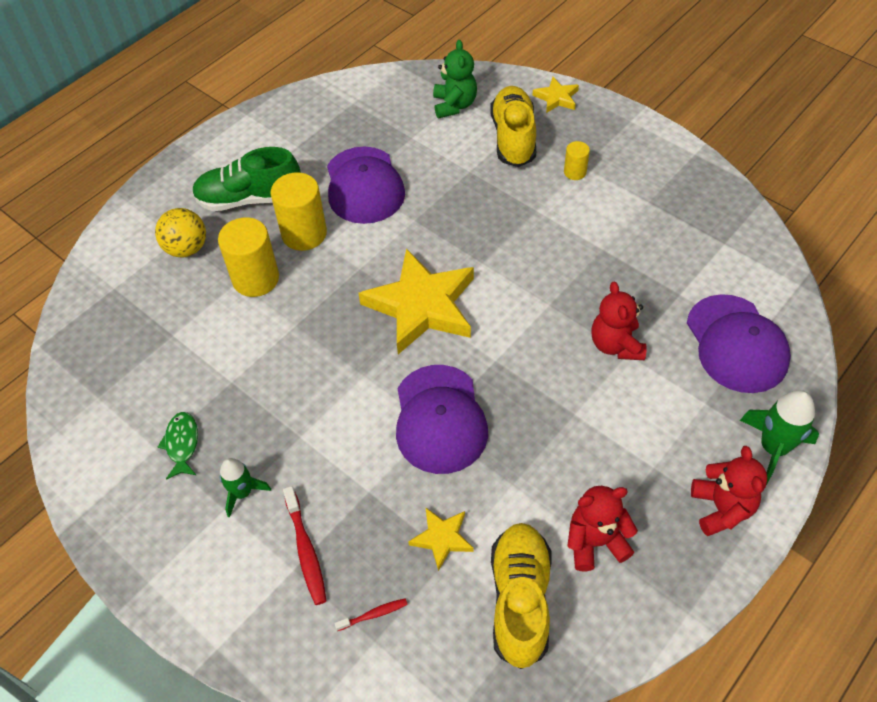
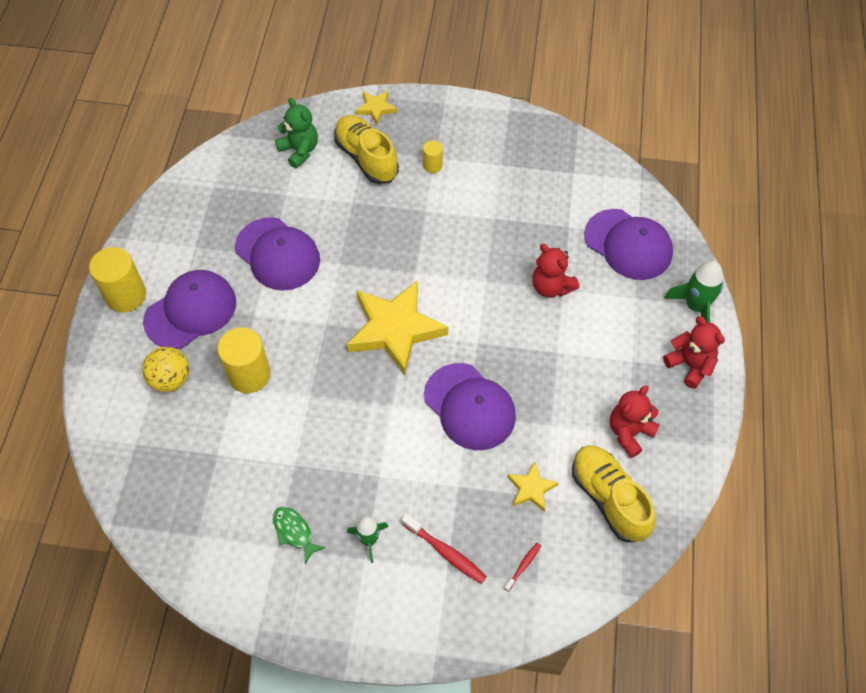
camera: 35 degrees left, 5 degrees up
(250, 199) = (190, 311): green shoe -> purple cap
(304, 234) = (259, 318): yellow cylinder -> yellow cylinder (126, 295)

